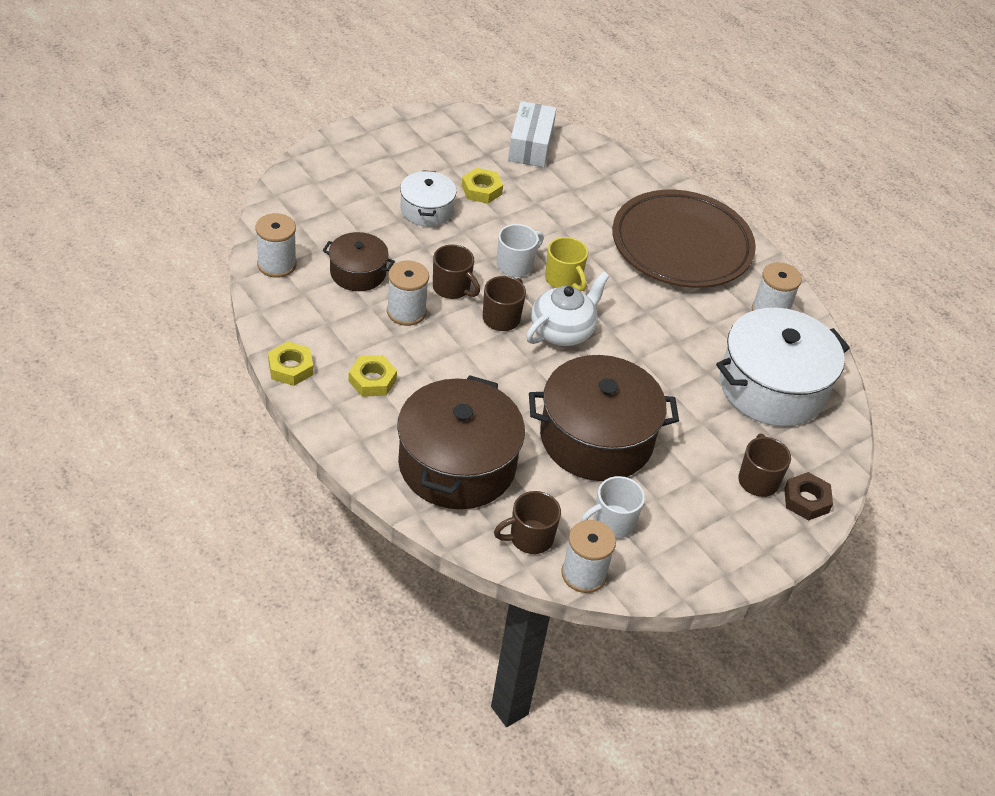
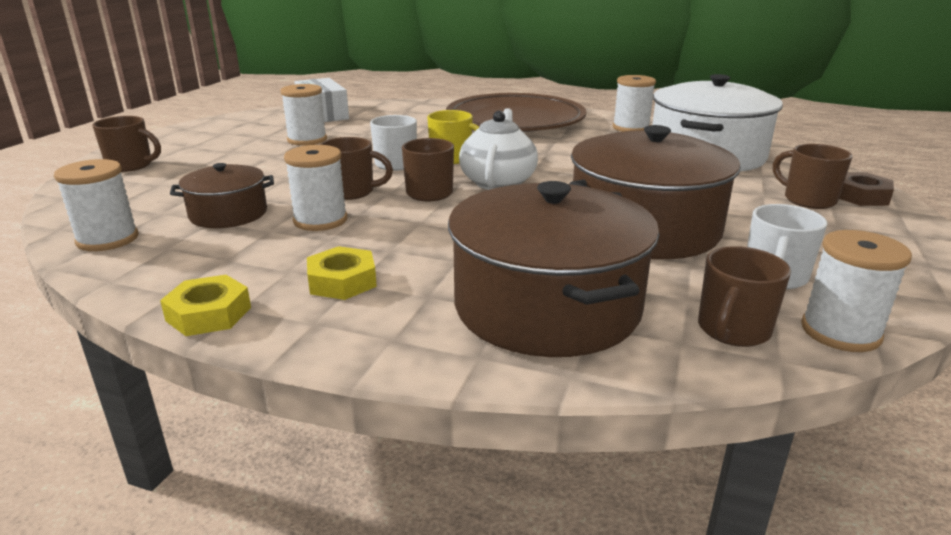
camera: 30 degrees left, 20 degrees down
(334, 168) = (131, 165): none -> brown mug
(426, 210) = (264, 161): white pot -> none
(481, 190) = (307, 140): yellow nut -> white spool

